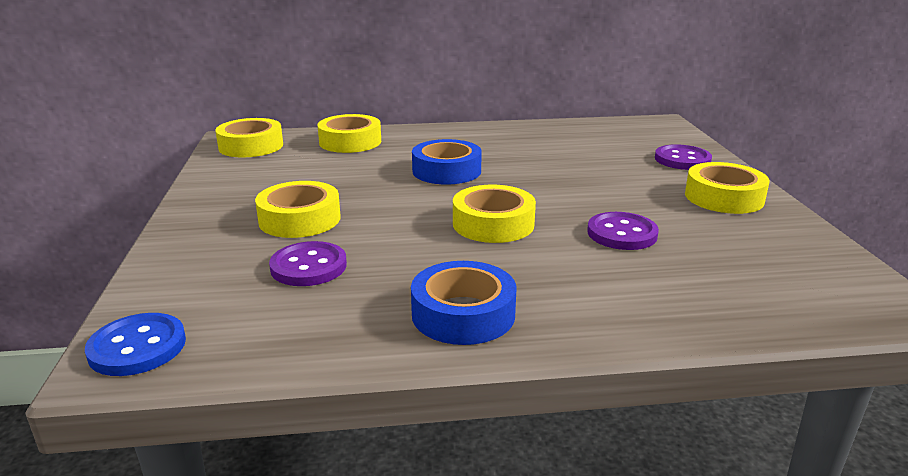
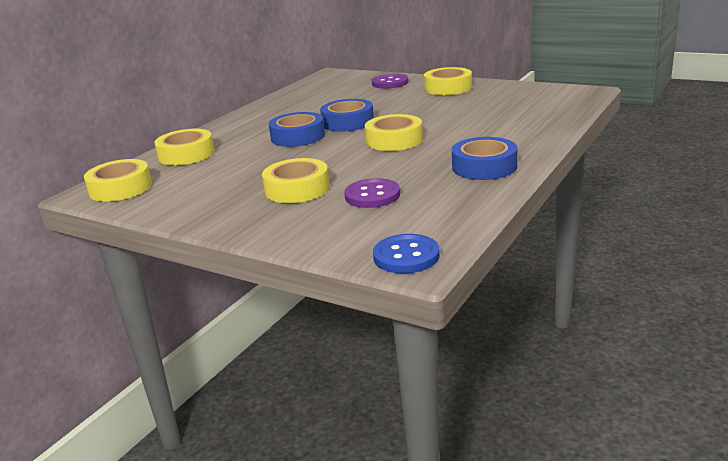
camera: 50 degrees left, 0 degrees up
(519, 180) = (348, 122): none -> blue tape
(622, 233) = (452, 116): purple button -> none

